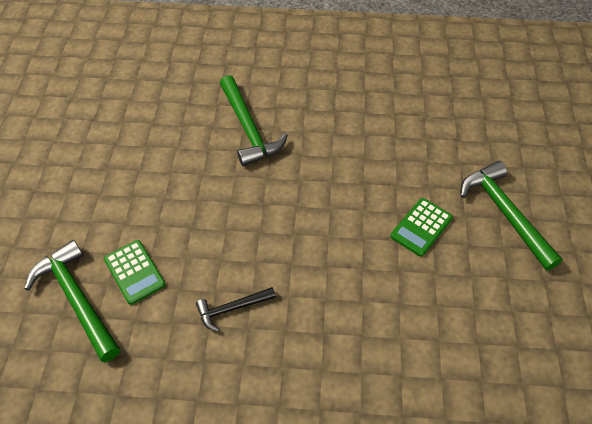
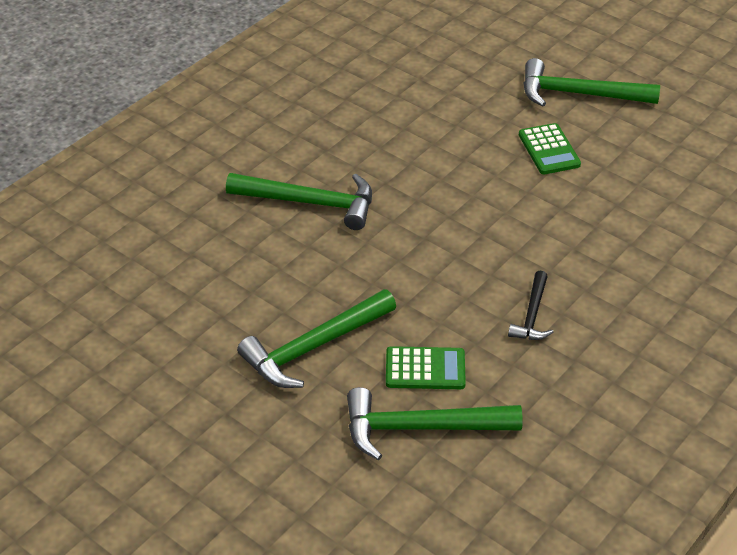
camera: 55 degrees left, 10 degrees down
(116, 201) = (313, 347): none -> green hammer

